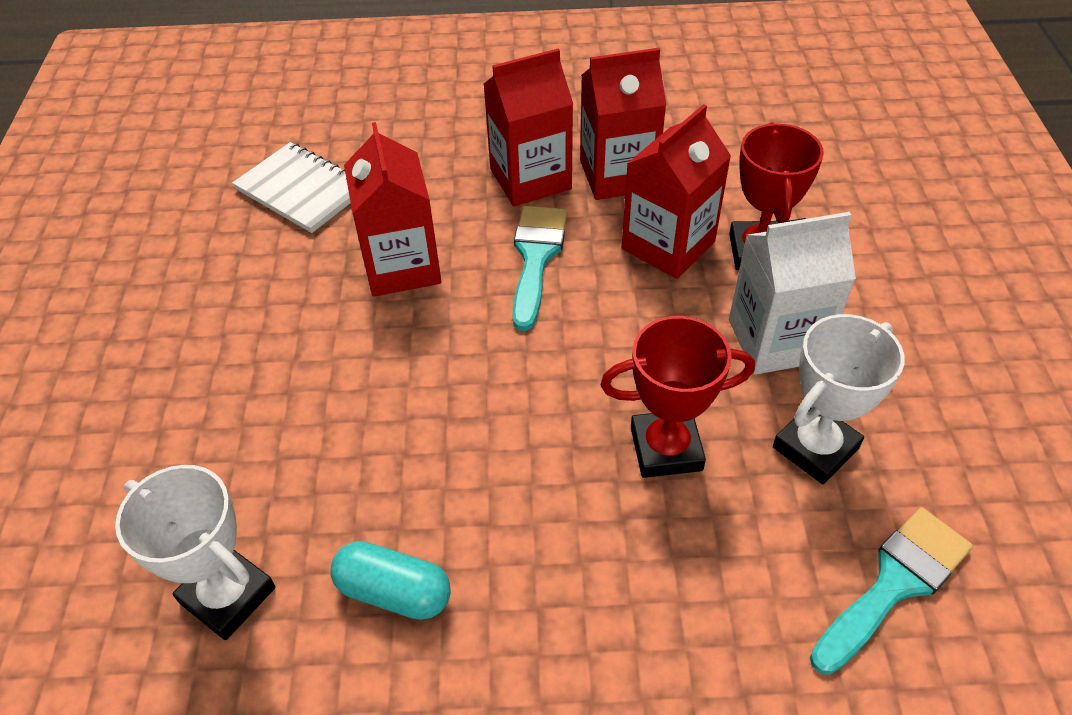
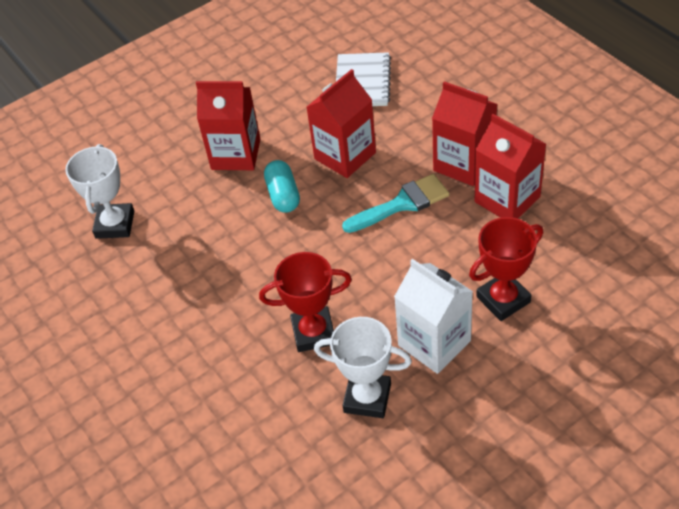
camera: 60 degrees right, 0 degrees up
(394, 591) = (155, 277): turquoise capsule -> turquoise capsule (283, 195)
(666, 448) = (313, 333): red trophy -> red trophy turned 60 degrees counterclockwise
(668, 245) = (467, 255): red carton -> red carton (236, 154)
(894, 583) = (302, 472): turquoise brush -> none

